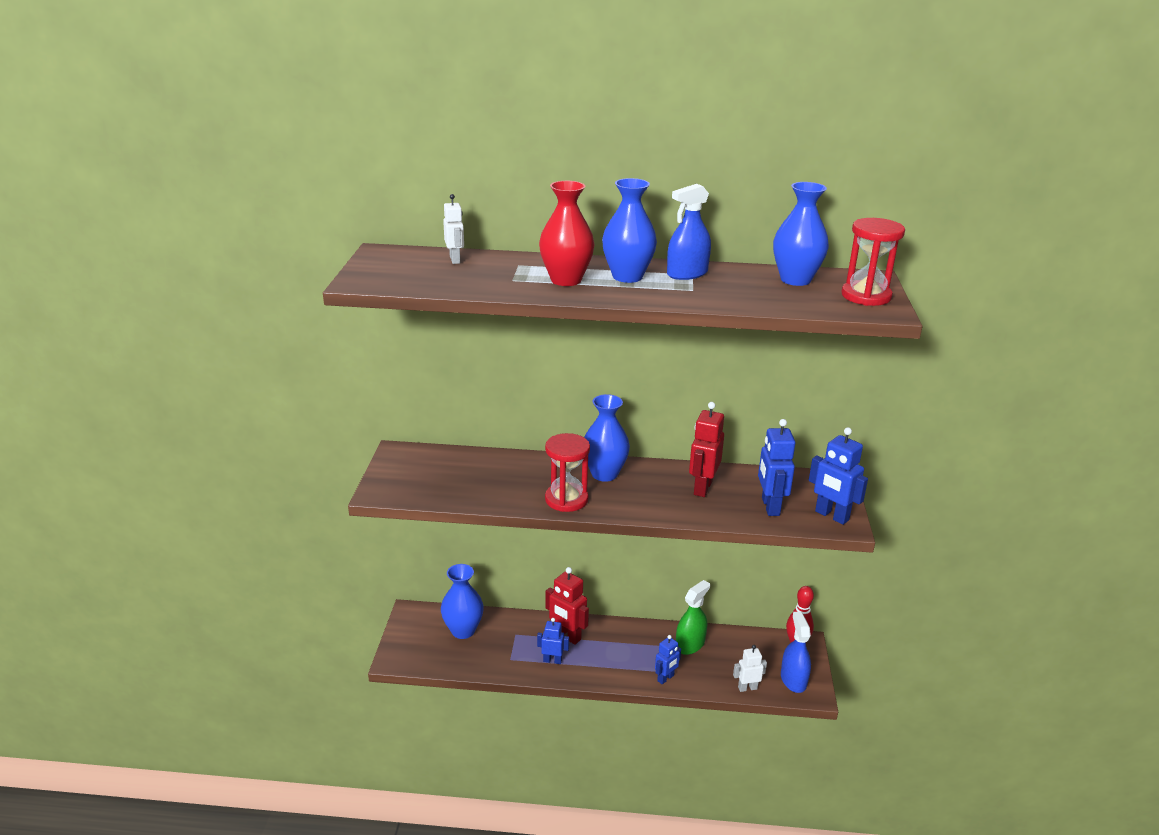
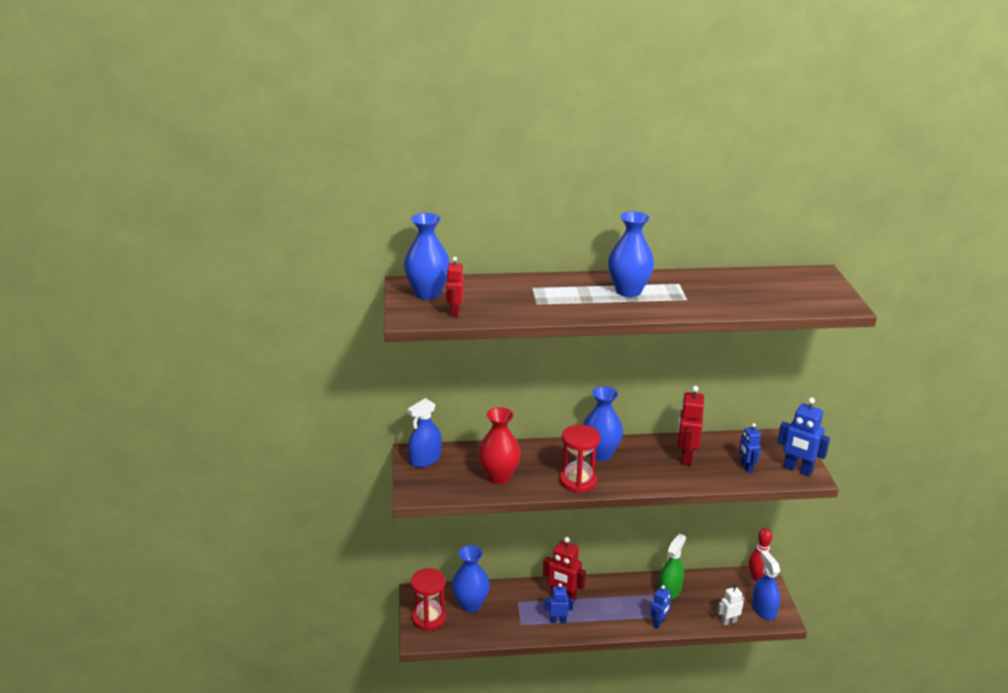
camera: 10 degrees left, 0 degrees up
(413, 280) = (454, 312): none -> red robot
(455, 260) = (476, 287): white robot -> none
(566, 280) = (580, 299): red vase -> red vase (499, 477)
(687, 274) = (674, 283): blue spray bottle -> blue spray bottle (425, 459)
(770, 506) = (746, 467): blue robot -> blue robot, size x0.63
(795, 280) = (762, 281): blue vase -> blue vase (427, 293)
(866, 296) = (823, 292): red hourglass -> red hourglass (429, 618)

